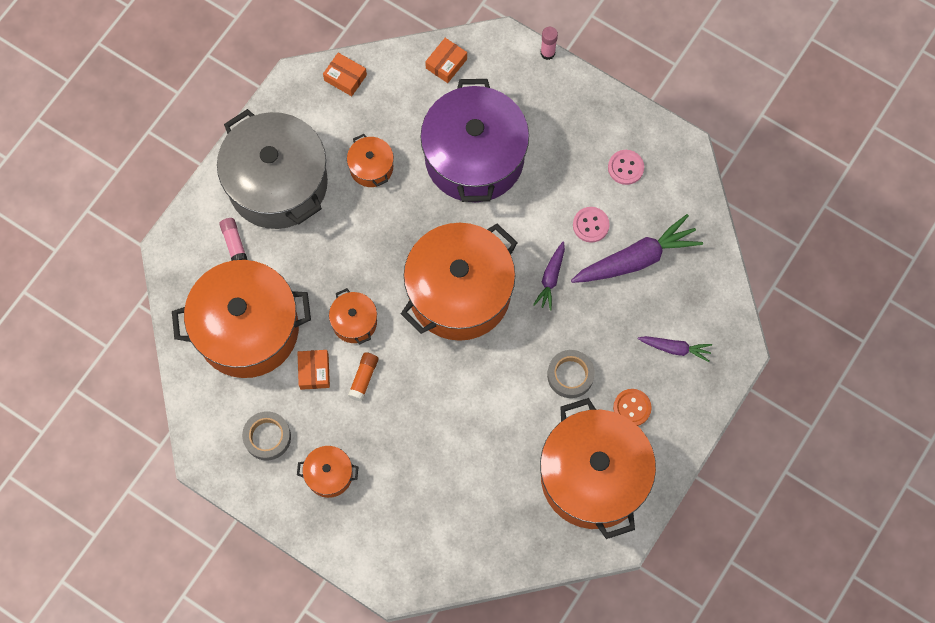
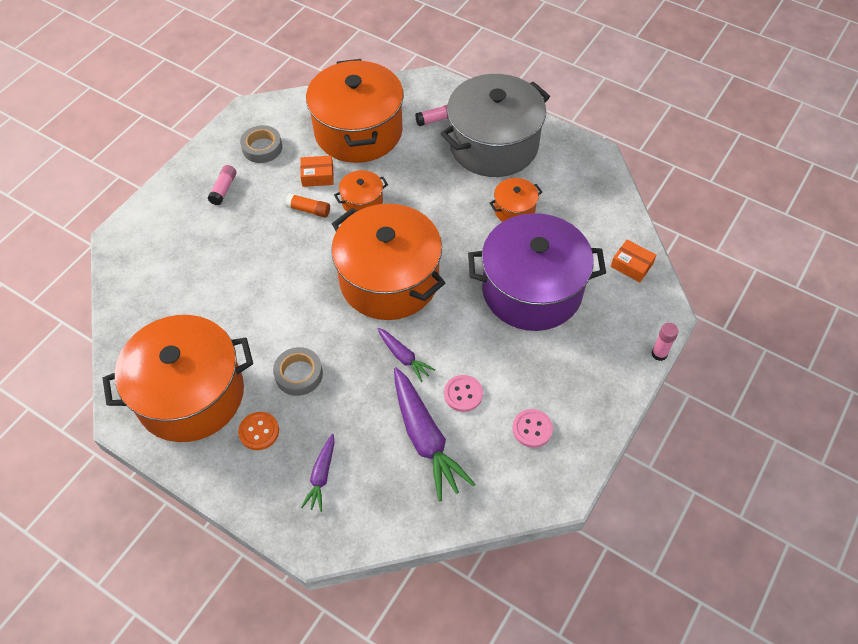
camera: 90 degrees right, 15 degrees down
(329, 475) = (223, 189): orange pot -> pink glue stick
(345, 78) = (604, 188): orange box -> none
(551, 278) = (403, 357): purple carrot -> purple carrot turned 150 degrees counterclockwise

